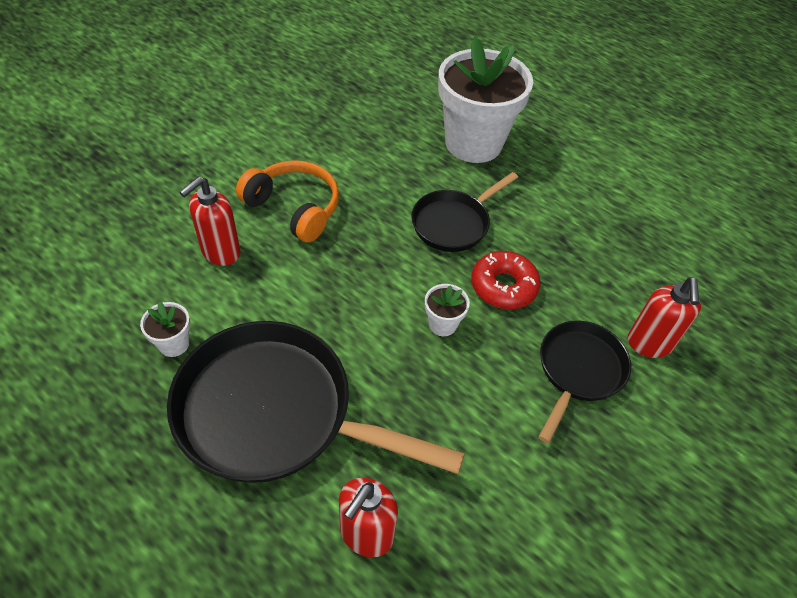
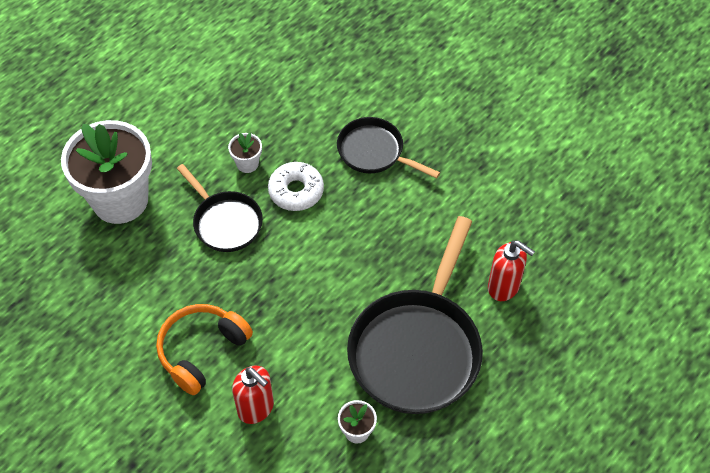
camera: 85 degrees left, 5 degrees up
(442, 324) = (334, 235): white flower pot -> white flower pot (247, 164)
(503, 286) = (296, 191): red donut -> white donut
(649, 344) = (350, 105): red soap dispenser -> none

